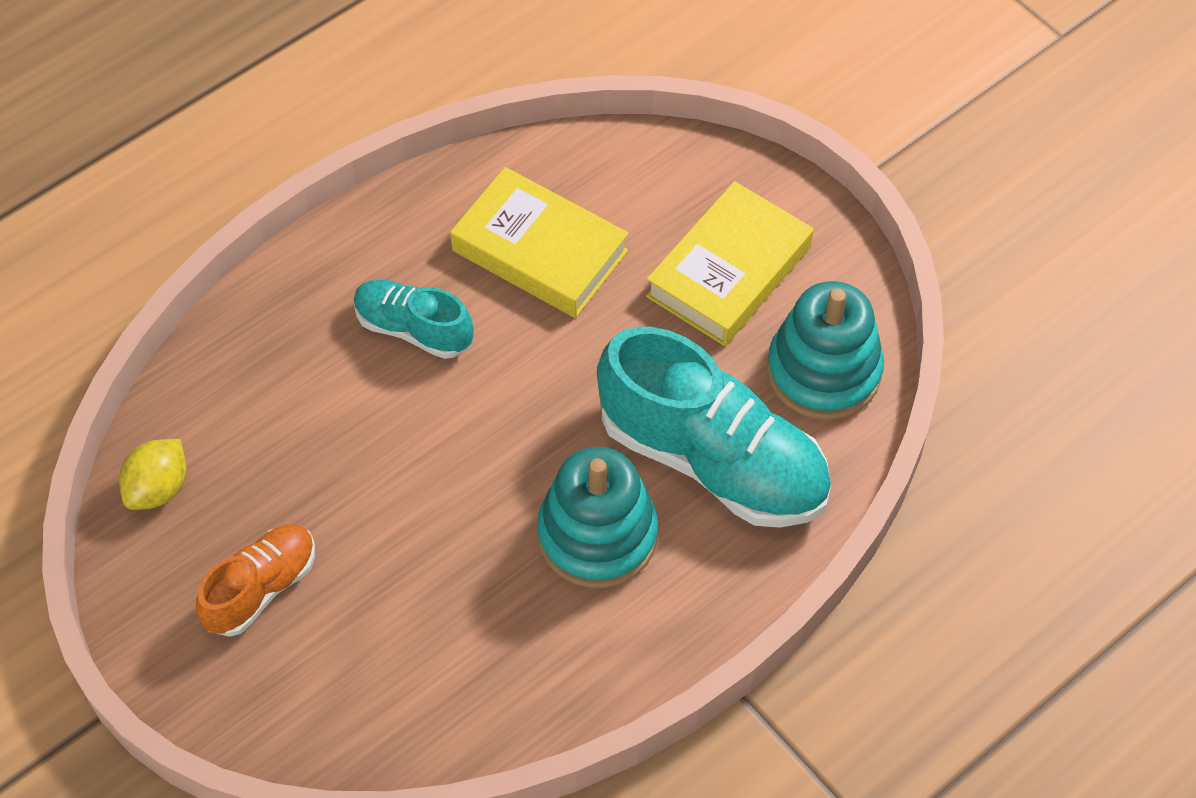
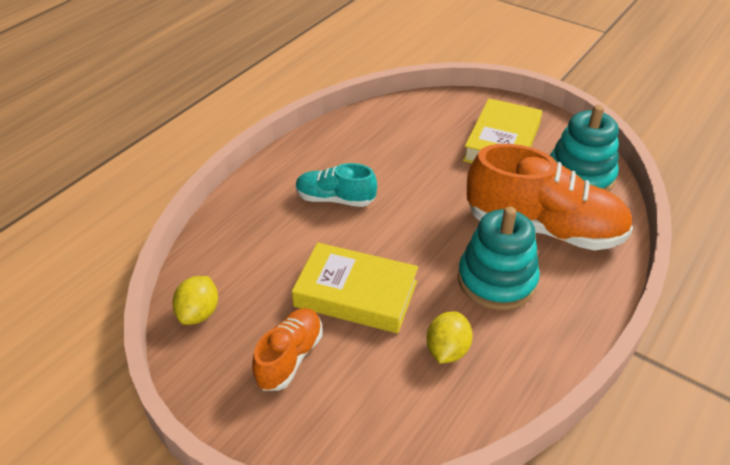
camera: 15 degrees left, 15 degrees down
(477, 630) = (447, 350): none -> yellow lemon
(539, 251) = (392, 151): yellow book -> yellow book (356, 294)
(713, 460) = (543, 228): turquoise shoe -> orange shoe

